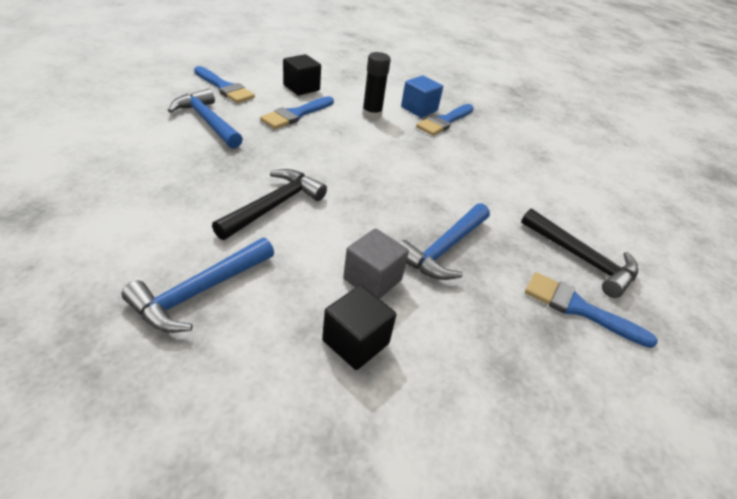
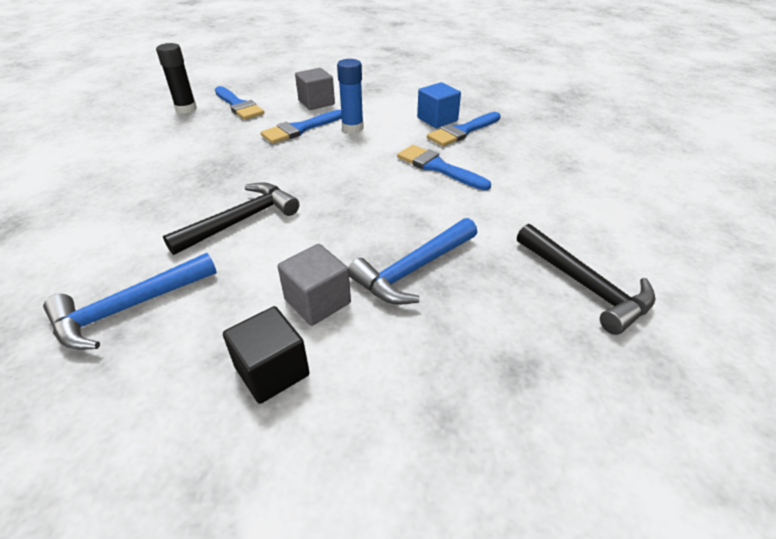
camera: 15 degrees right, 0 degrees up
(207, 121) = (208, 138): blue hammer -> none
(301, 88) = (316, 102): black cube -> grey cube
(345, 115) = (352, 128): none -> blue glue stick
(372, 114) = (382, 126): black glue stick -> black glue stick (186, 109)
(578, 308) = (563, 346): blue brush -> blue brush (438, 167)

